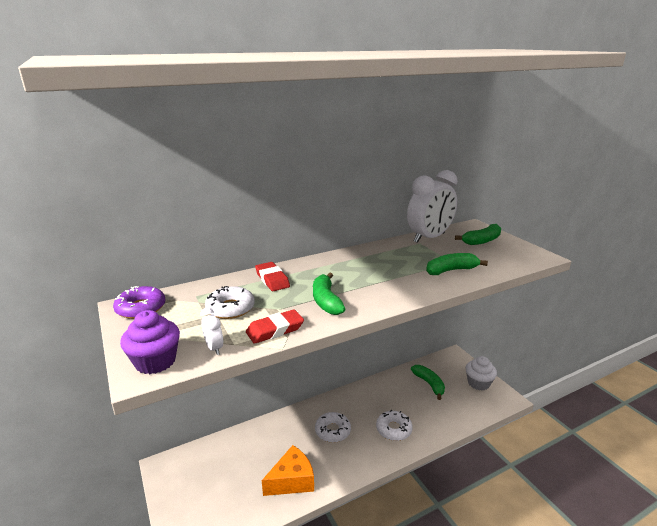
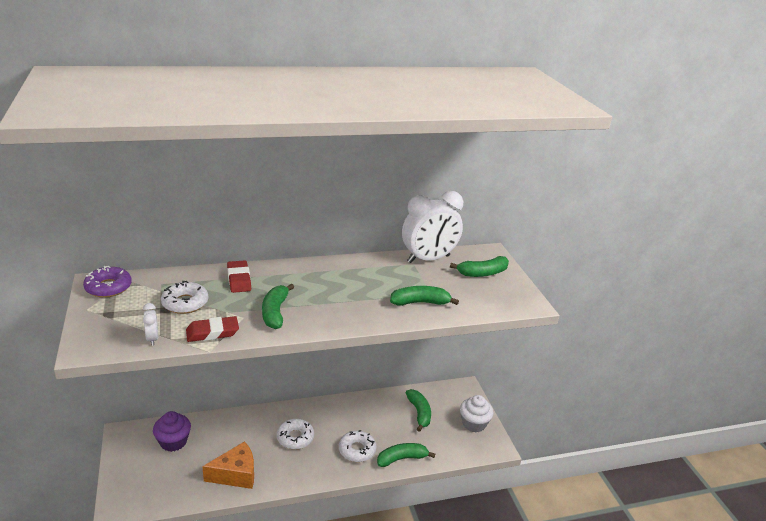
camera: 10 degrees right, 5 degrees up
(155, 361) = (100, 341): purple cupcake -> purple cupcake (173, 442)
(436, 428) = (402, 458): none -> green banana

